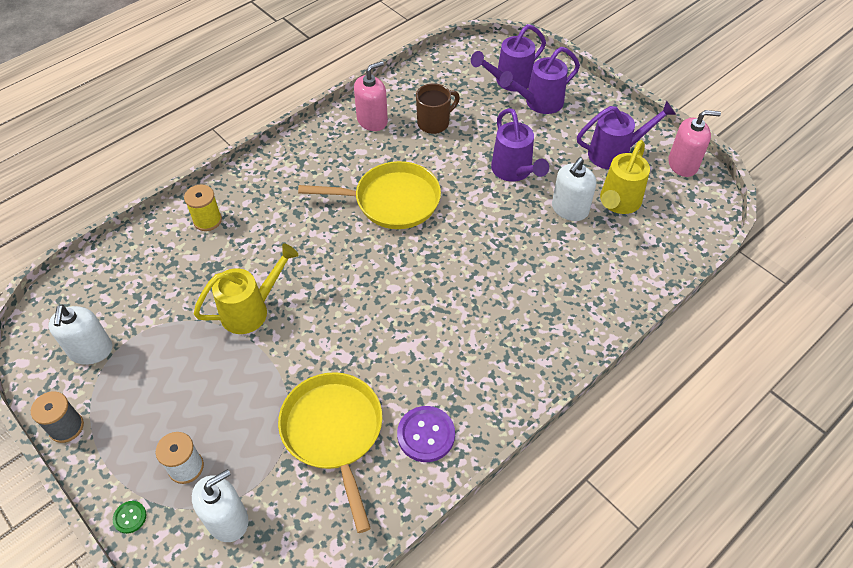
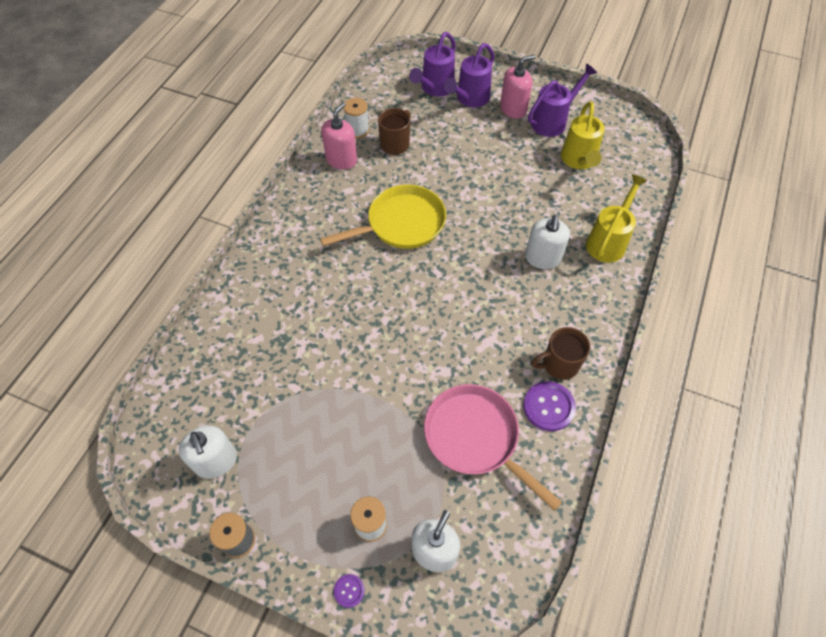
camera: 25 degrees left, 5 degrees up
(130, 517) = (349, 591): green button -> purple button
(207, 220) = (250, 301): yellow spool -> none
(251, 310) = (340, 365): yellow watering can -> yellow watering can (608, 241)
(334, 433) = (476, 438): yellow pan -> pink pan
(405, 97) = (357, 130): none -> white spool
(463, 398) = (559, 364): none -> brown mug
(514, 171) = (485, 163): purple watering can -> none
(569, 209) = (546, 179): white soap dispenser -> white soap dispenser (542, 258)
(683, 164) = (607, 113): pink soap dispenser -> pink soap dispenser (513, 109)

